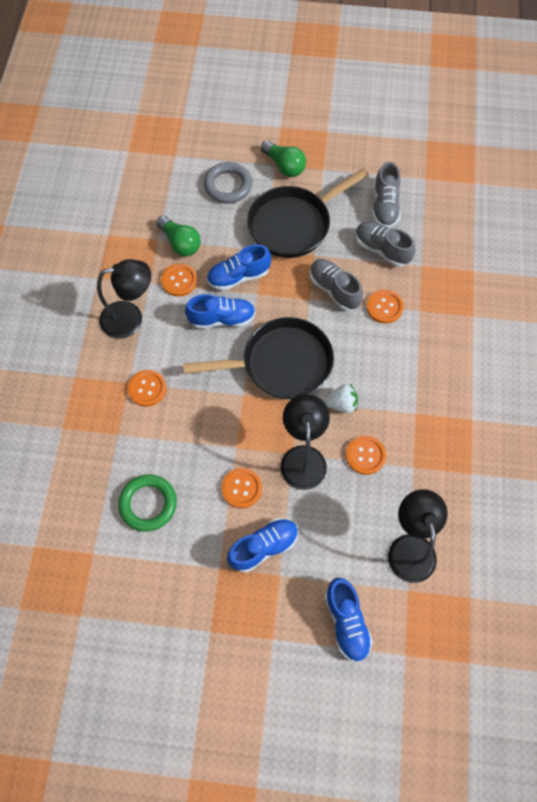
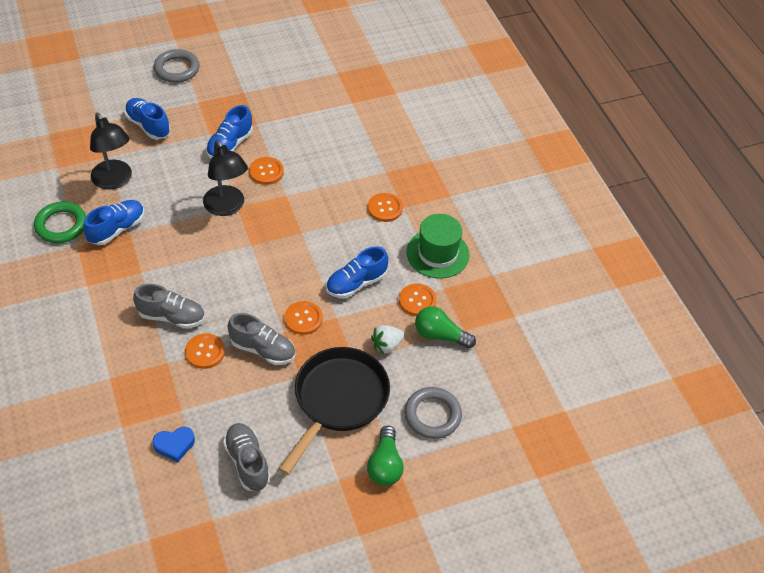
camera: 150 degrees right, 15 degrees down
(130, 318) = (437, 253): black lamp -> green hat
(148, 504) = (332, 140): green ring -> green ring (61, 225)
(238, 276) = (363, 326): blue shoe -> blue shoe (117, 229)
(276, 717) = (177, 69): none -> grey ring
(280, 364) = (281, 267): black pan -> none
(284, 166) = (385, 465): green light bulb -> green light bulb turned 105 degrees counterclockwise
(341, 404) = (211, 255): white strawberry -> white strawberry (386, 345)
(365, 455) = (174, 226): orange button -> orange button (303, 319)
(382, 249) = (231, 410): grey shoe -> grey shoe (172, 316)
(436, 240) = (174, 445): none -> blue heart

